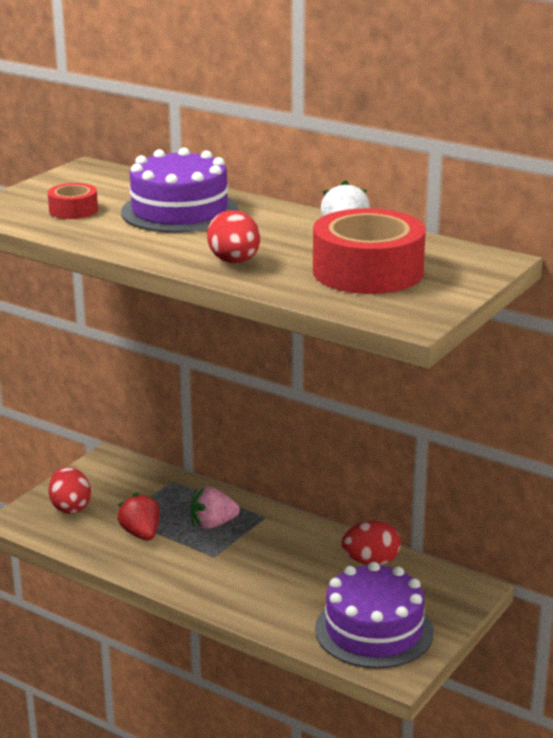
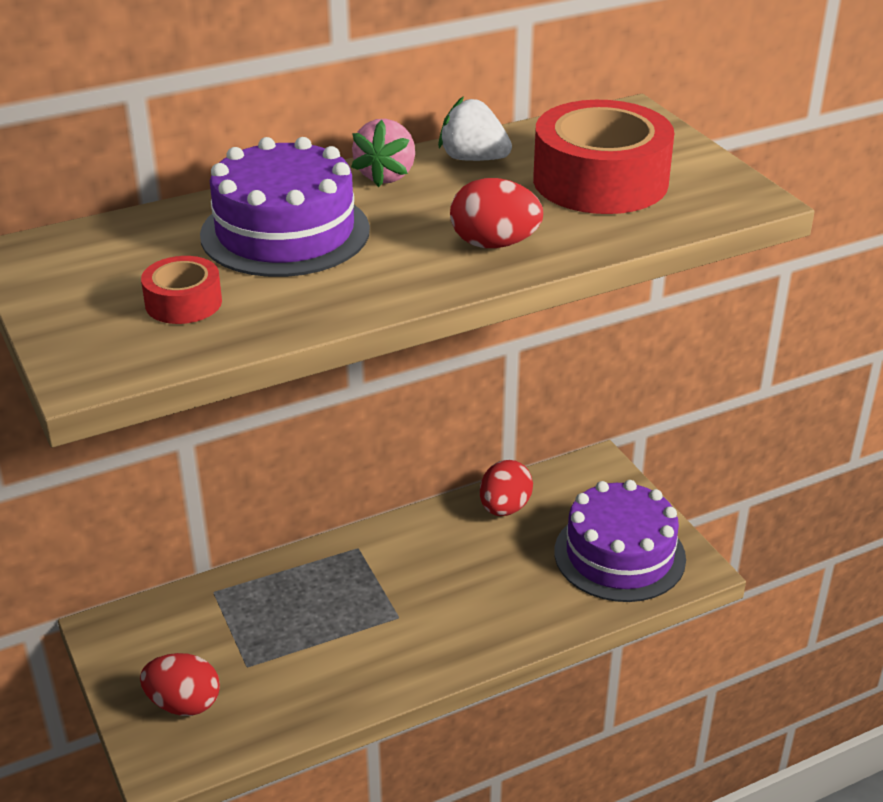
camera: 60 degrees left, 10 degrees up
(141, 534) = (302, 660): red strawberry -> none
(213, 524) = (336, 593): pink strawberry -> pink strawberry (386, 175)

